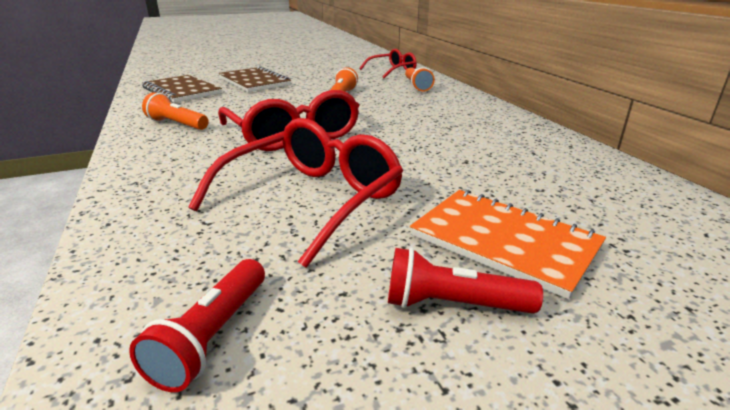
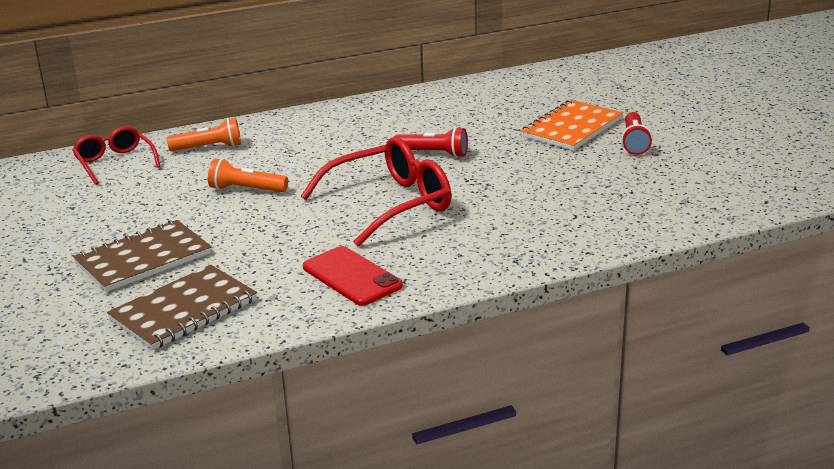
camera: 90 degrees left, 0 degrees up
(177, 124) = (352, 276): orange flashlight -> red phone
(212, 336) = (681, 194): red flashlight -> red flashlight (433, 153)
(312, 199) = (532, 183): red glasses -> none

